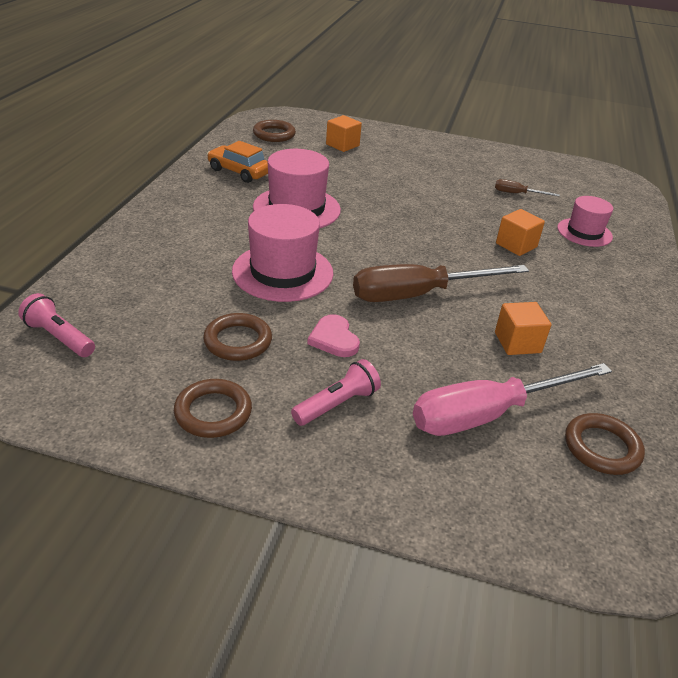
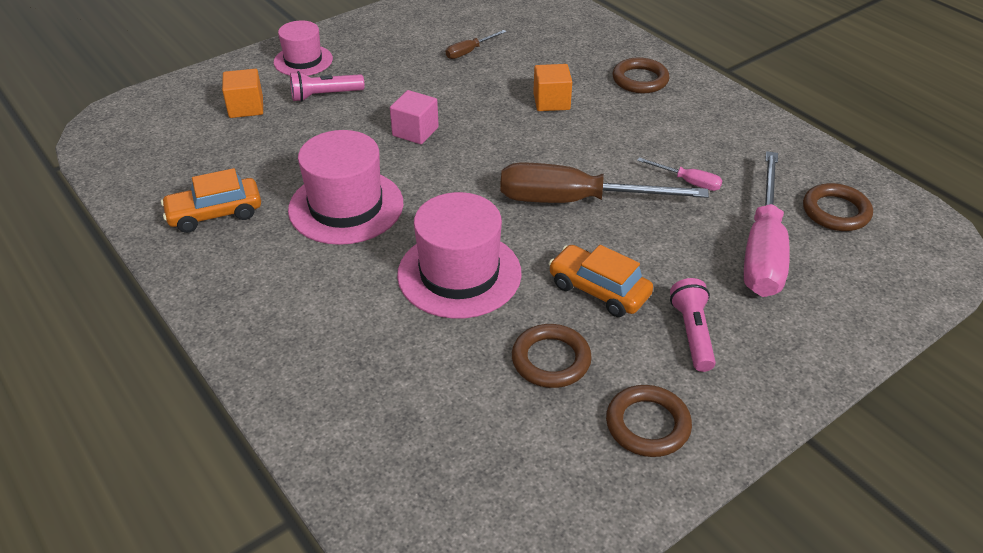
camera: 50 degrees left, 5 degrees up
(59, 337) = (430, 508): pink flashlight -> pink flashlight (325, 95)
(274, 134) = (156, 145): brown ring -> brown ring (640, 80)
(334, 339) = (598, 290): pink heart -> orange car
(401, 205) = (415, 131): none -> pink cube
(419, 294) = (575, 201): brown screwdriver -> brown screwdriver turned 75 degrees clockwise
(517, 342) = (688, 182): orange cube -> pink screwdriver
(584, 232) = (567, 53): pink hat -> pink hat (303, 60)

